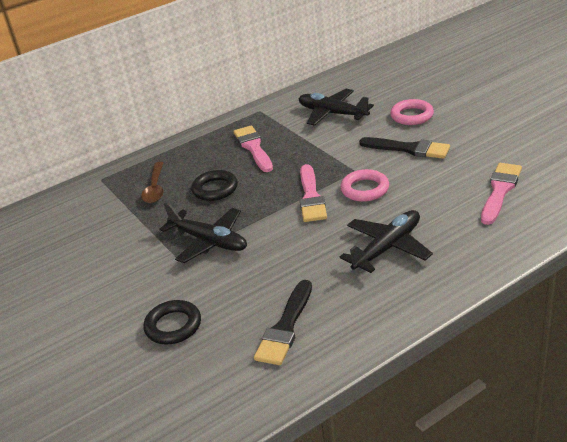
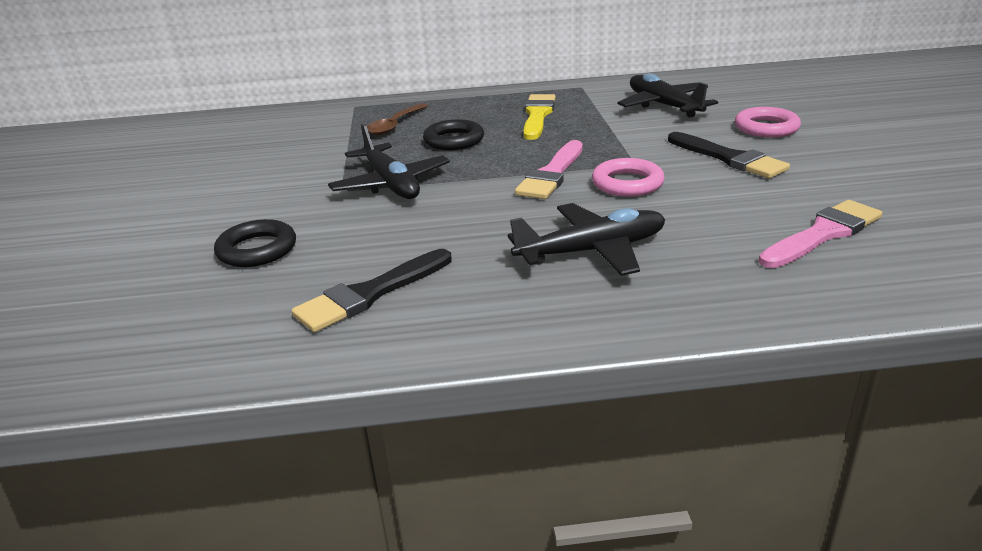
camera: 25 degrees right, 5 degrees down
(253, 148) = (537, 115): pink brush -> yellow brush

